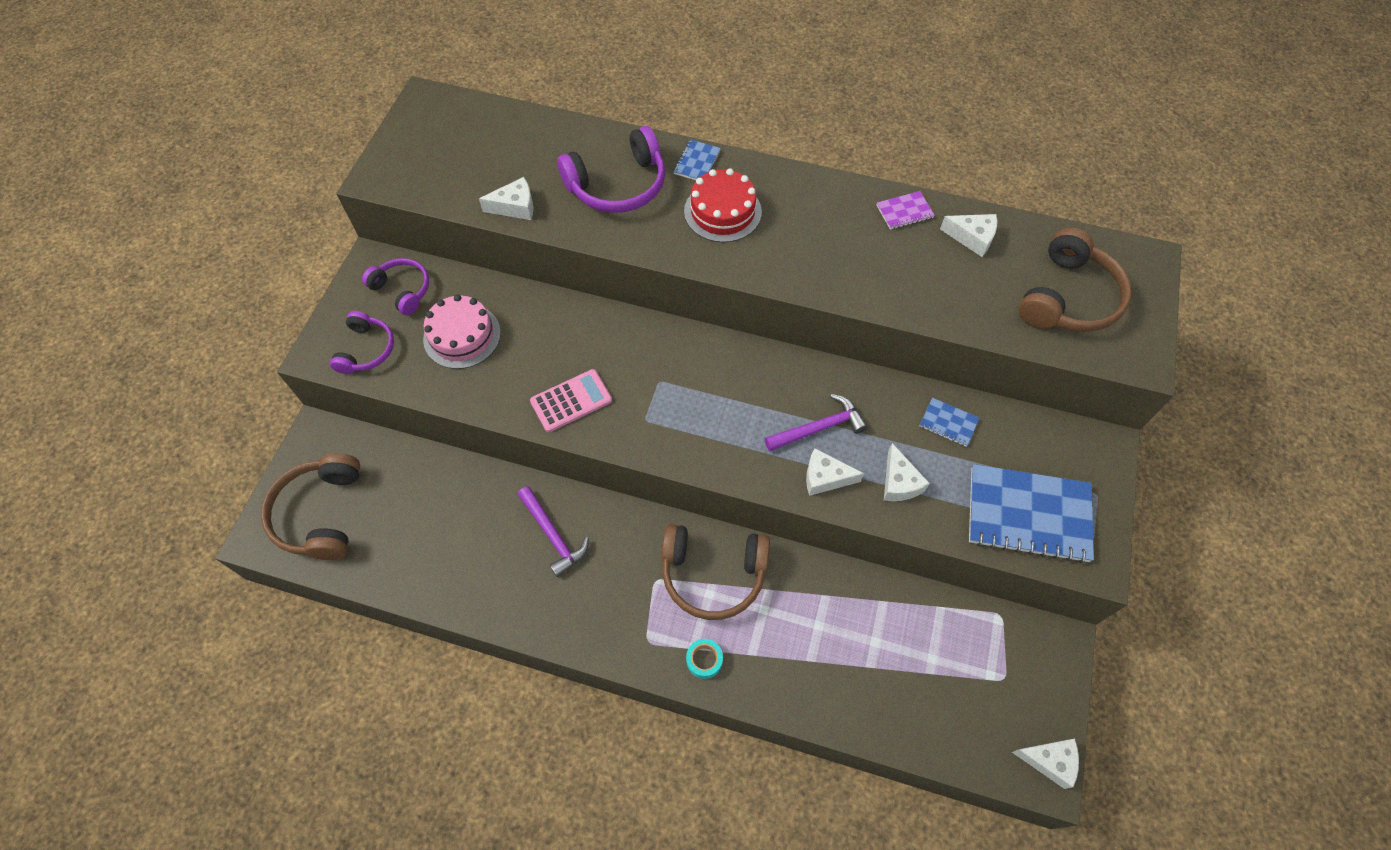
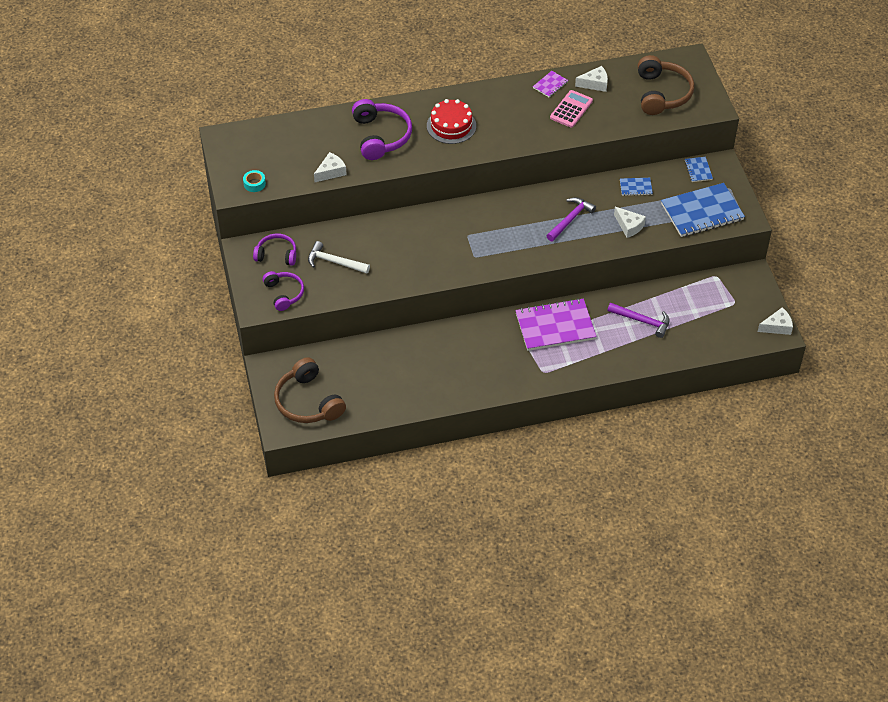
camera: 30 degrees left, 10 degrees down
(462, 336) = (334, 262): pink cake -> white hammer
(553, 535) = (453, 349): purple hammer -> purple hammer (642, 321)
(571, 401) = (426, 266): pink calculator -> pink calculator (571, 109)
(618, 185) = (381, 136): purple headphones -> purple headphones turned 45 degrees counterclockwise
(697, 162) = (416, 105): blue notebook -> blue notebook (698, 170)
(704, 660) = (579, 366): turquoise tape -> turquoise tape (254, 184)
(713, 574) = (555, 326): brown headphones -> purple notebook
(825, 477) = (590, 241): white cheese -> none

